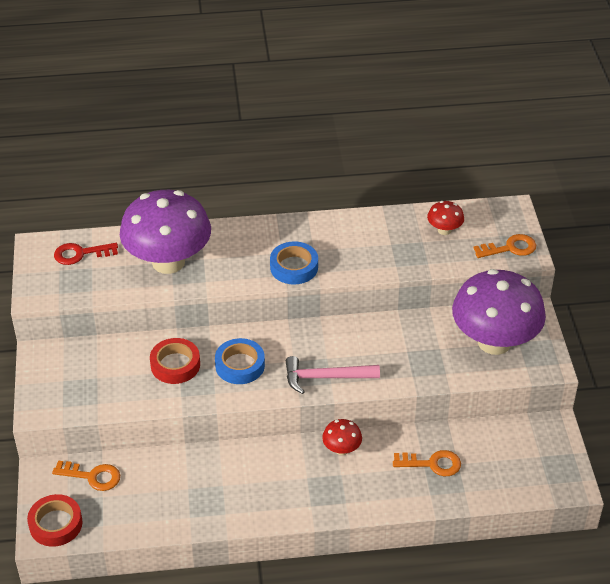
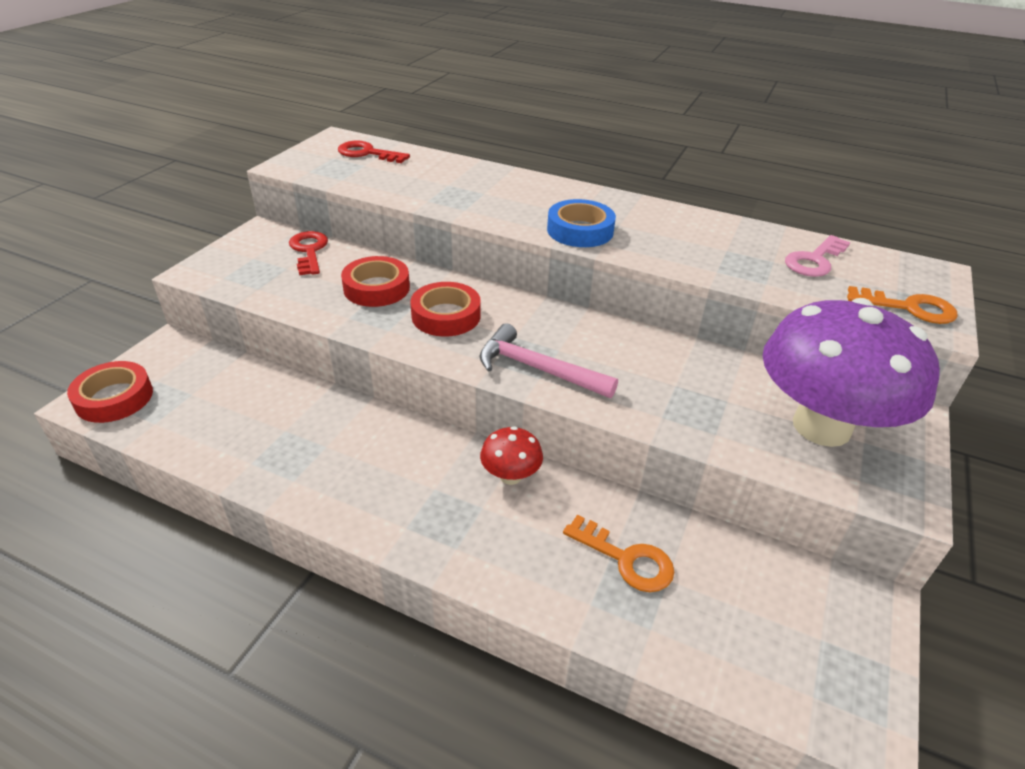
camera: 30 degrees right, 5 degrees down
(92, 476) = (206, 370): orange key -> none
(96, 356) = (309, 251): none -> red key
(168, 262) = (444, 184): purple mushroom -> none
(240, 365) = (446, 316): blue tape -> red tape
(444, 230) = (814, 260): red mushroom -> pink key

